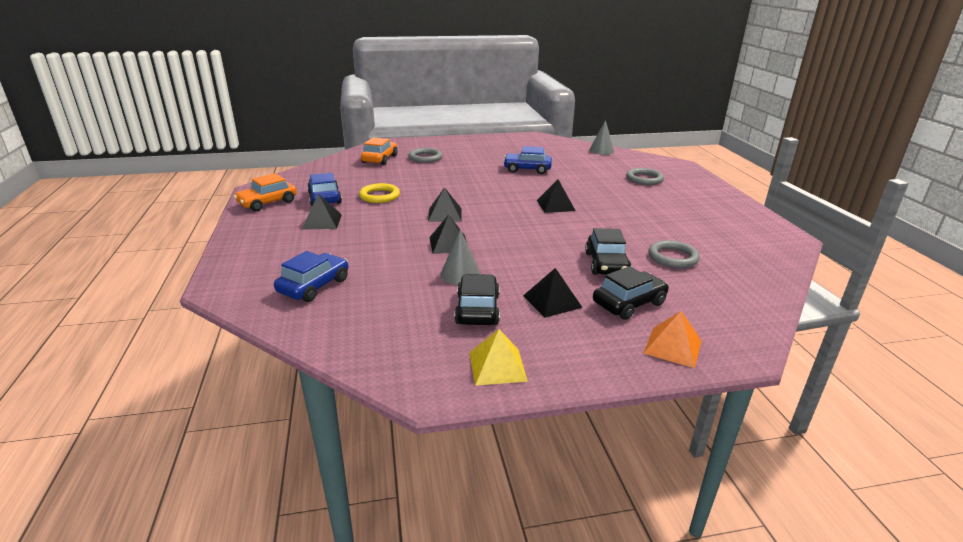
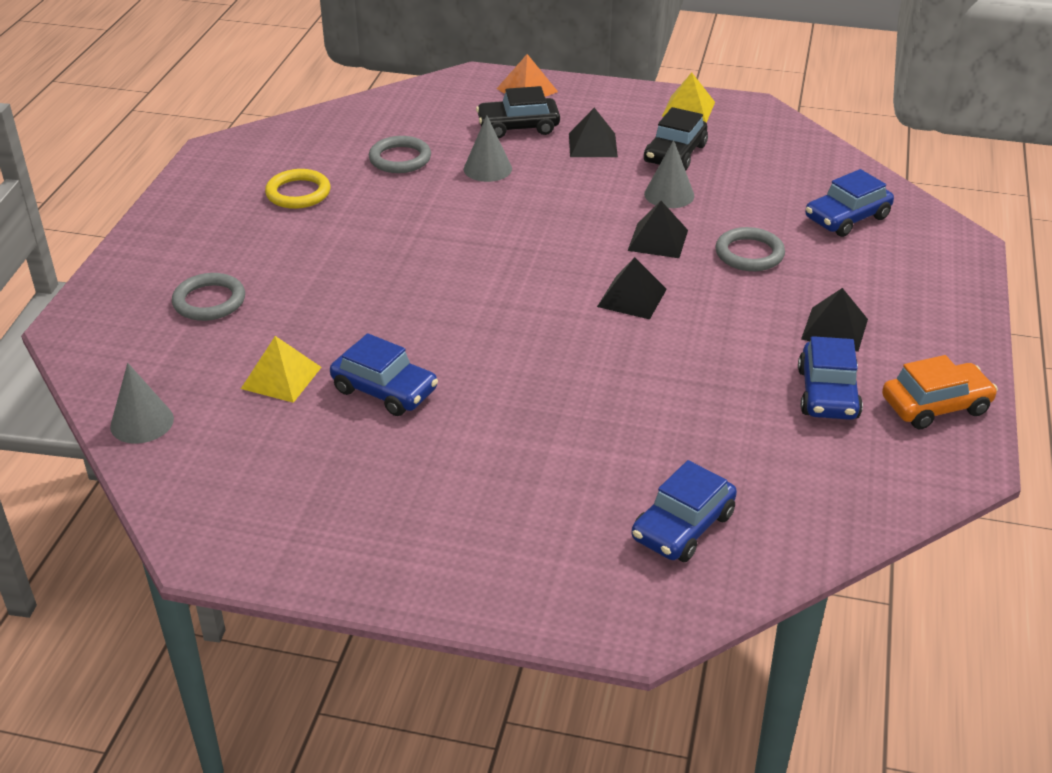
camera: 155 degrees left, 10 degrees up
(379, 159) = (683, 526): orange car -> blue car
(379, 196) = (723, 374): yellow ring -> yellow ring (298, 193)
(425, 158) = (570, 502): grey ring -> grey ring (749, 254)
(555, 205) = (441, 275): black pyramid -> none
(573, 166) = (281, 377): none -> yellow pyramid
(606, 264) = (487, 169): black car -> grey cone

